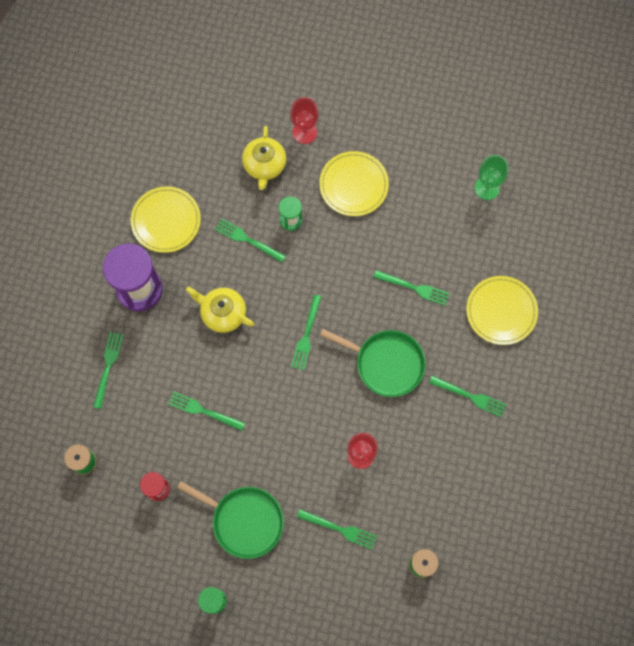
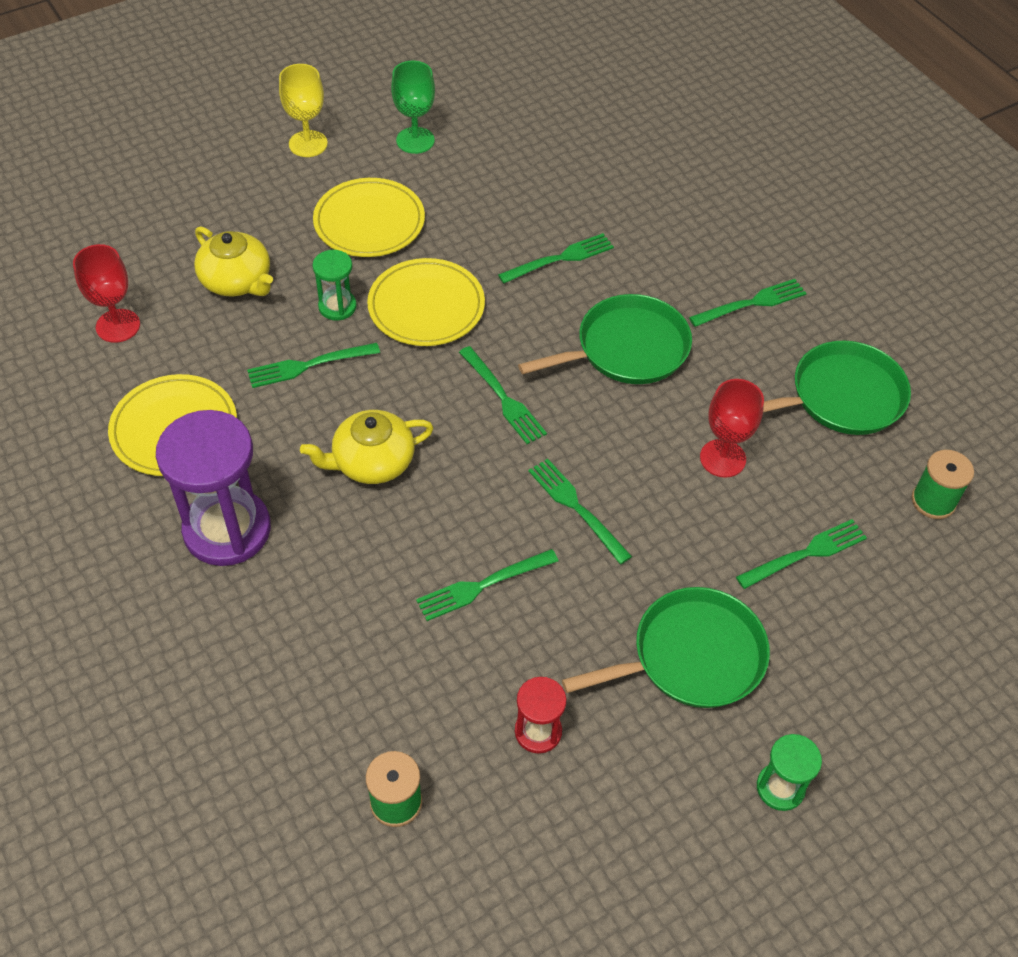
camera: 50 degrees left, 20 degrees down
(108, 366) = (289, 654): green fork -> green fork (576, 507)
(304, 132) = (248, 218): red goblet -> red goblet (118, 326)
(376, 111) = (308, 144): none -> yellow goblet
(448, 480) = (841, 397): none -> green pan
(487, 188) = (515, 122): green goblet -> green goblet (415, 140)
(501, 311) = (674, 208): yellow plate -> yellow plate (426, 306)

